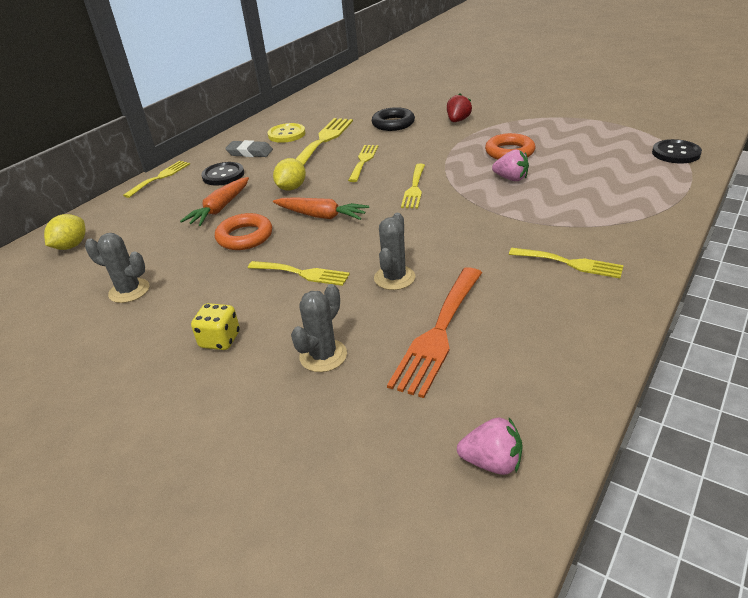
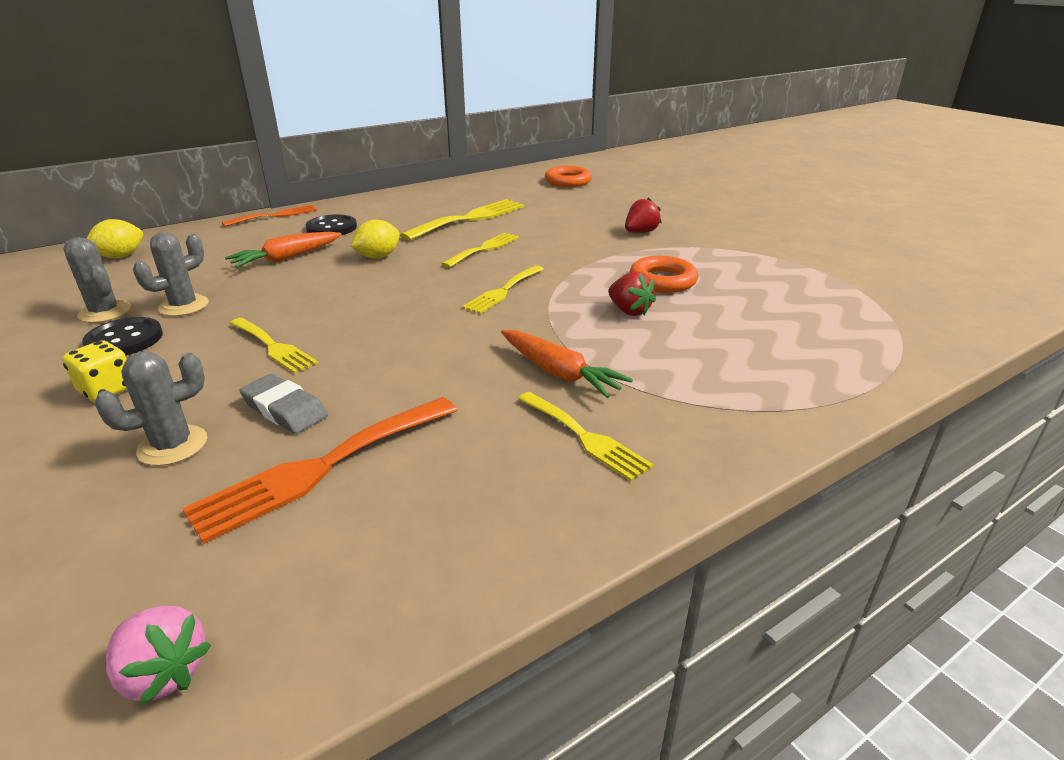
camera: 20 degrees right, 5 degrees down
(160, 177) = (275, 215): yellow fork -> orange fork
(245, 237) = (271, 292): orange ring -> orange ring (568, 181)
(250, 152) = (384, 213): grey eraser -> grey eraser (285, 409)
(286, 134) = (441, 204): yellow button -> none
(321, 216) = (370, 293): orange carrot -> orange carrot (559, 373)
(393, 123) = (563, 219): black ring -> none
(394, 278) = (357, 383): grey cactus -> grey cactus (184, 306)
(511, 178) = (629, 311): pink strawberry -> red strawberry
(676, 153) = (894, 339): black button -> black button (124, 340)

